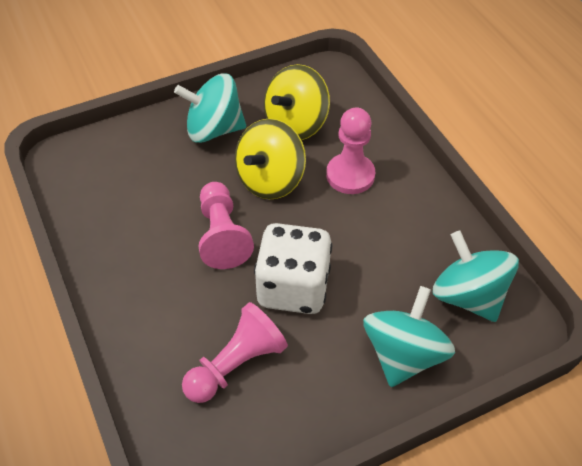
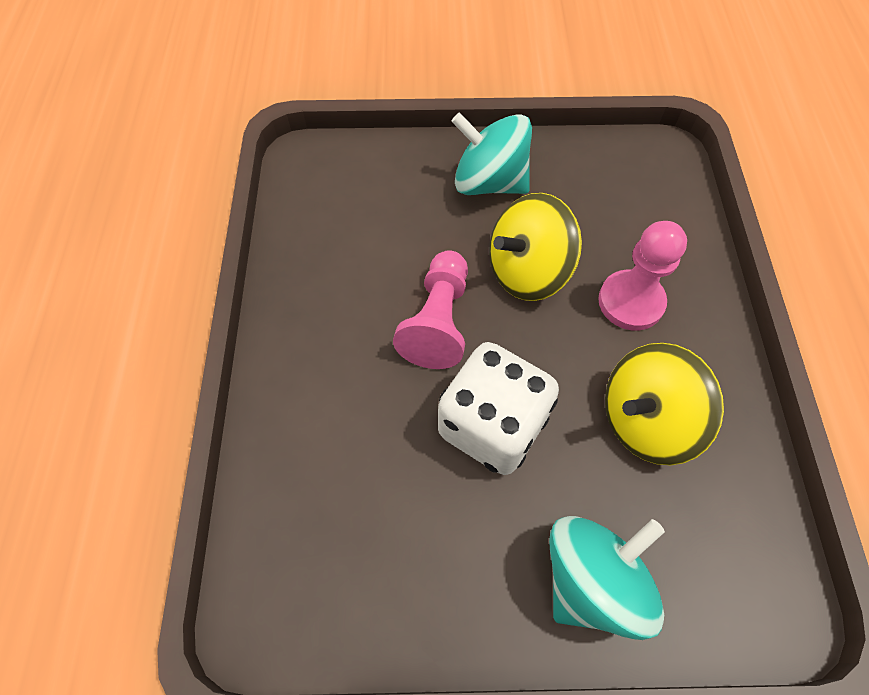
camera: 25 degrees right, 10 degrees up
(236, 364) = (378, 498): pink pawn -> none
(296, 124) = (591, 209): yellow spinning top -> yellow spinning top (646, 420)
(468, 296) = (718, 535): turquoise spinning top -> none

